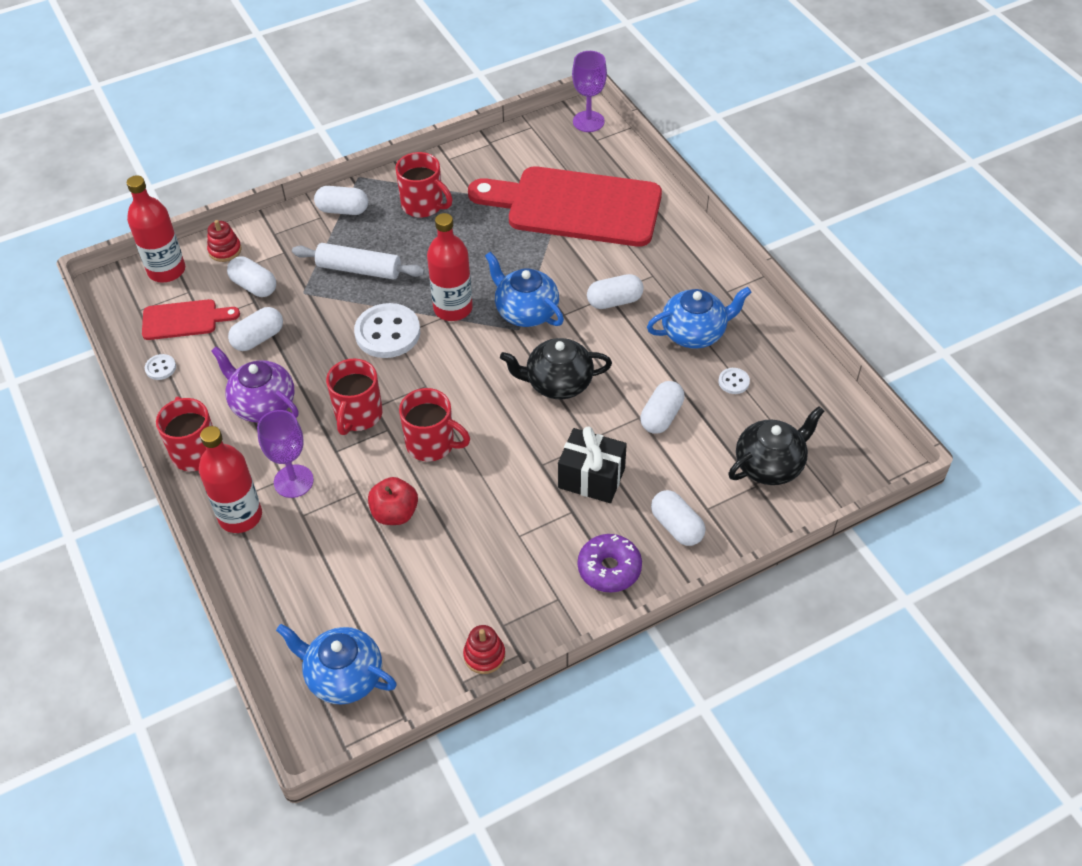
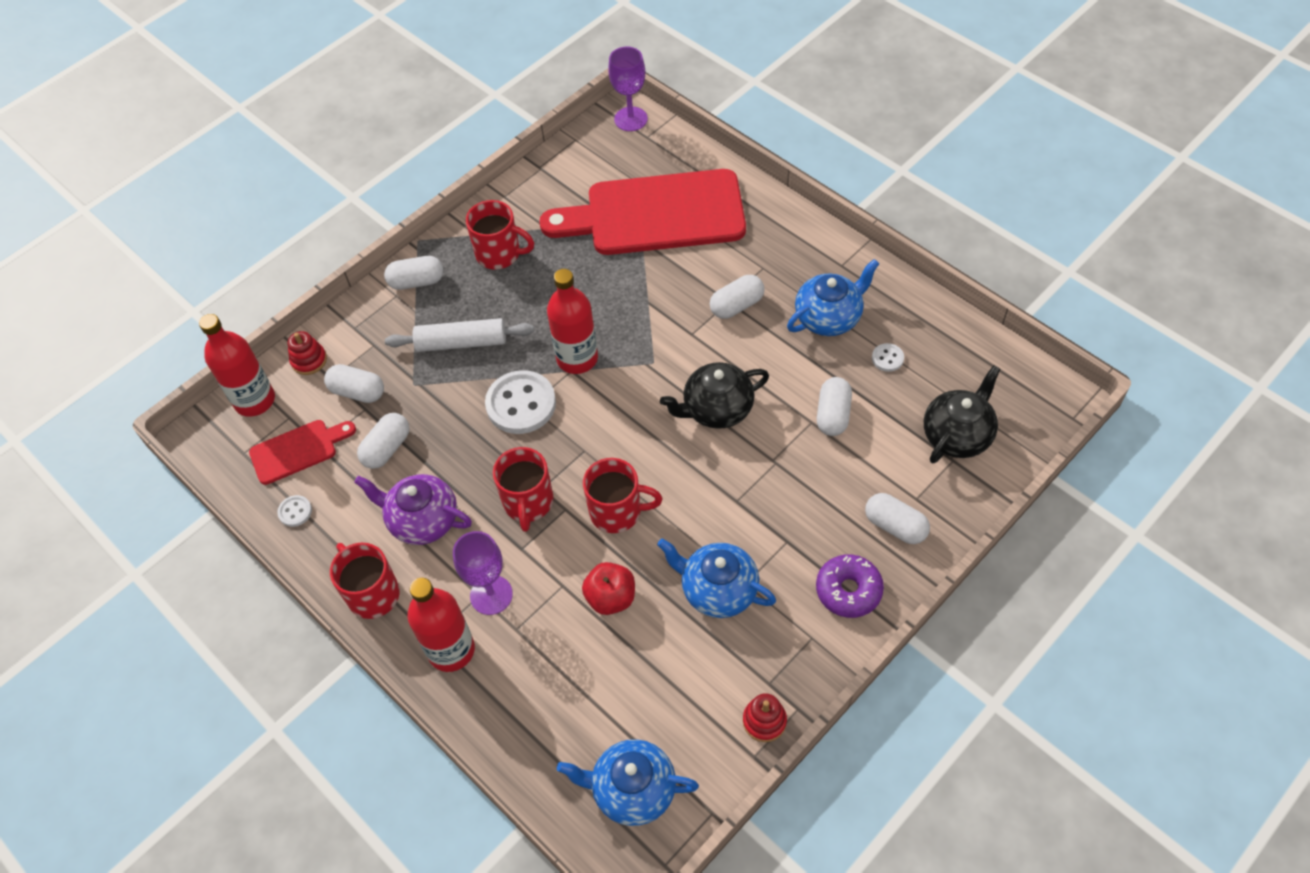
camera: 15 degrees left, 5 degrees up
(526, 311) = (653, 341): blue teapot -> blue teapot (718, 590)
(591, 478) = (792, 500): black gift -> none

